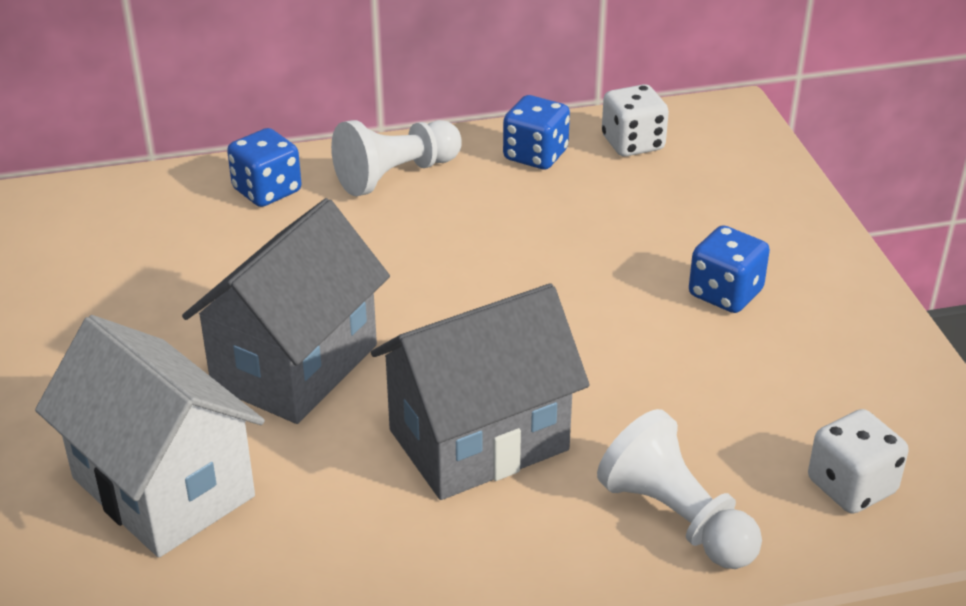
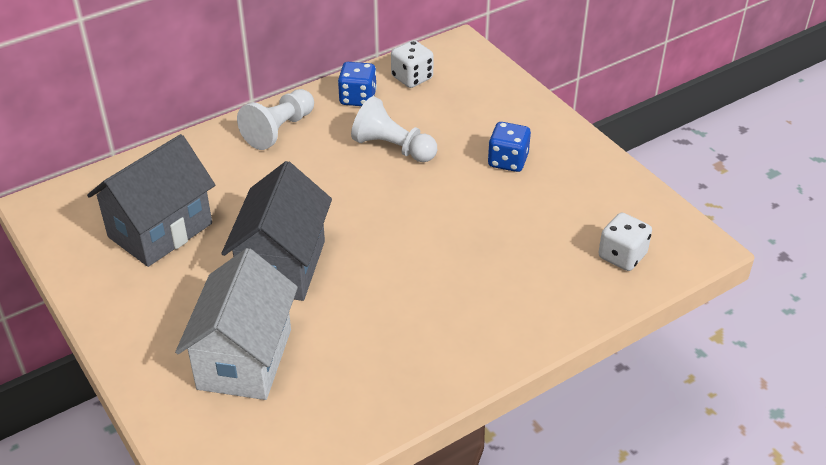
camera: 20 degrees left, 5 degrees up
(163, 487) = (244, 359): white house -> white house turned 75 degrees clockwise
(267, 191) = (203, 159): blue dice -> none
(478, 440) = (412, 282): grey house -> grey house (160, 230)
(676, 518) = (540, 298): white pawn -> white pawn (393, 147)

